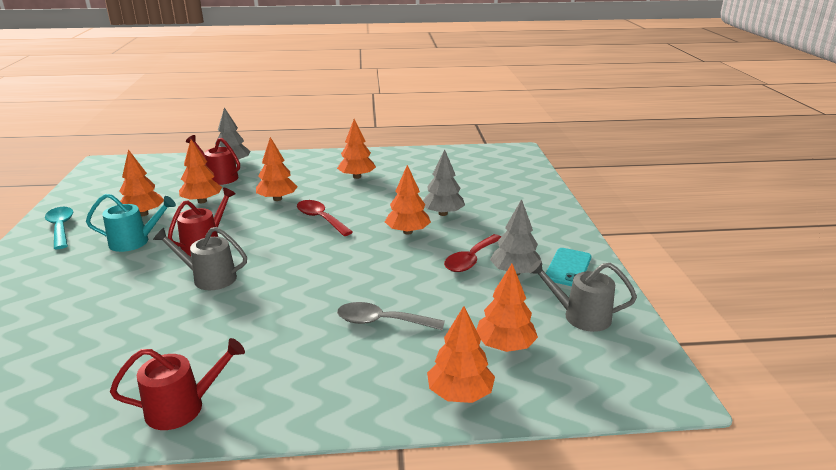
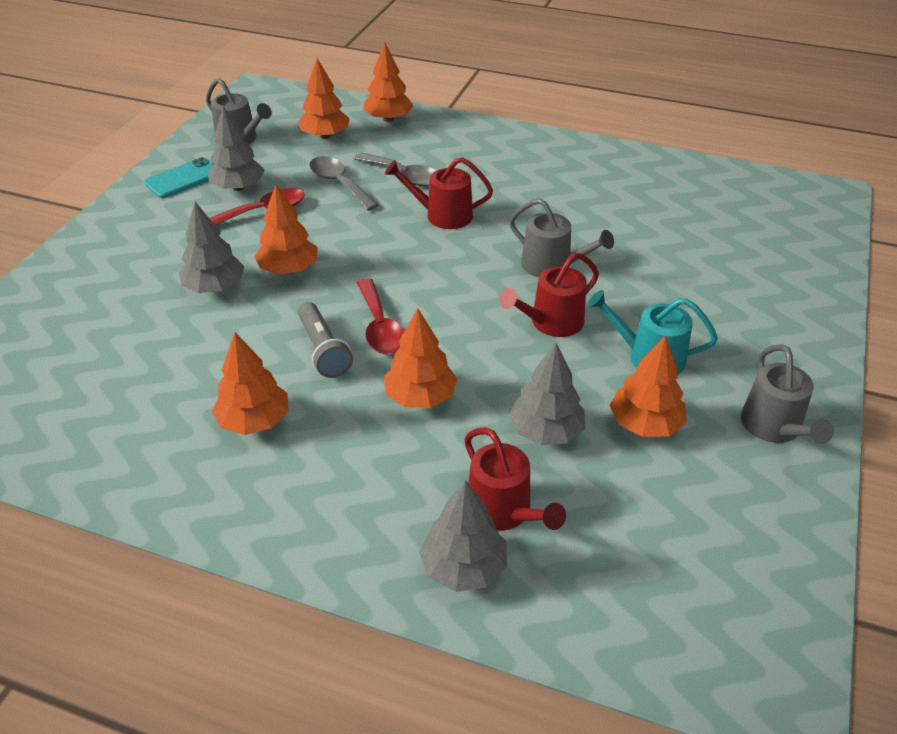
camera: 155 degrees left, 15 degrees up
(61, 228) = (774, 427): turquoise spoon -> grey watering can
(182, 407) = (584, 156): red watering can -> red watering can (443, 215)
(202, 201) = (545, 431): orange tree -> grey tree
(346, 203) = (323, 350): none -> grey flashlight
(435, 298) = (339, 183): none -> grey spoon

